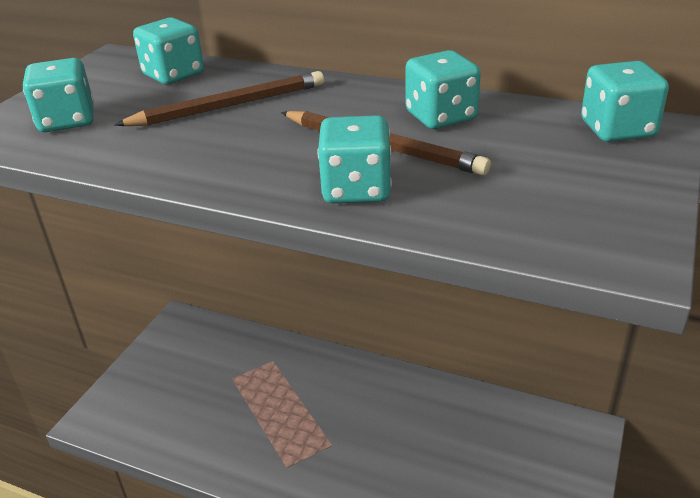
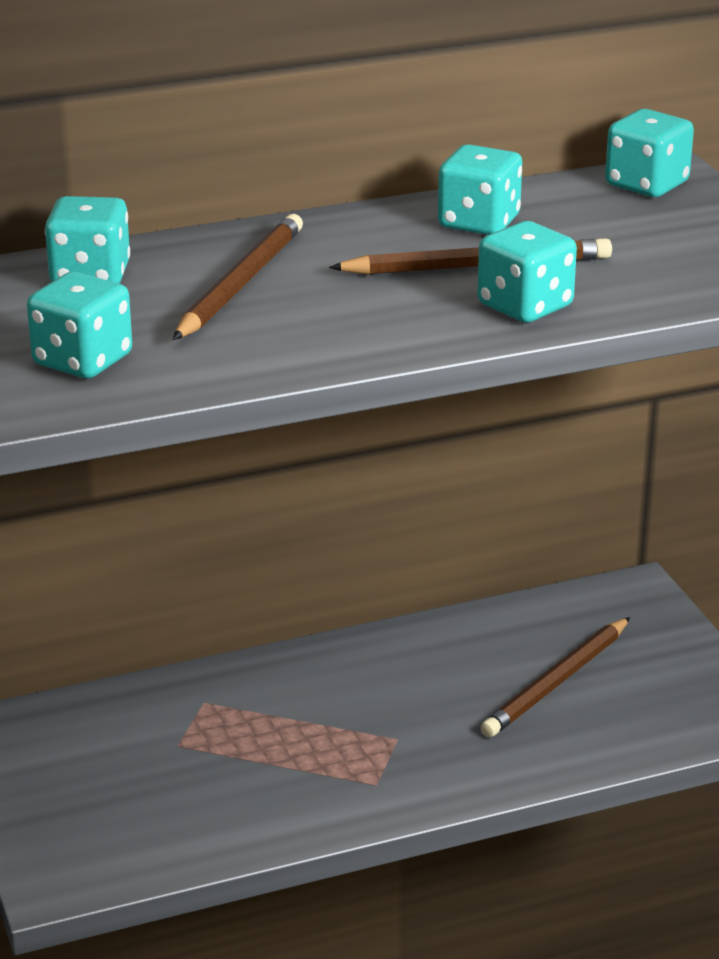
camera: 45 degrees left, 5 degrees down
(462, 466) = (557, 681): none -> brown pencil

